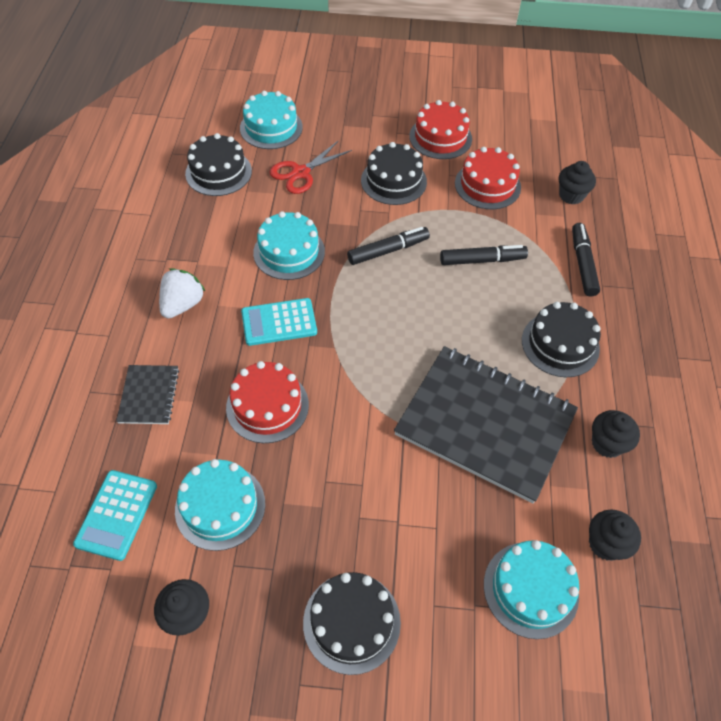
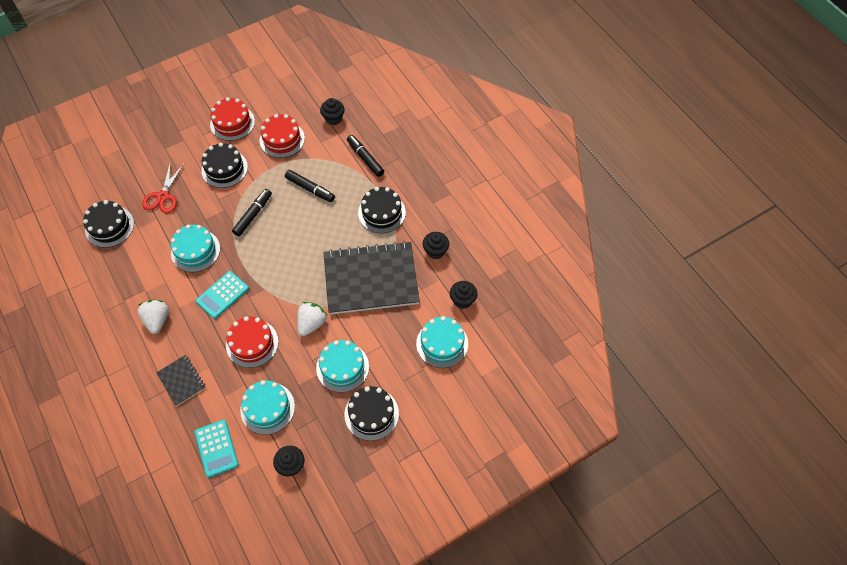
camera: 35 degrees left, 5 degrees up
(271, 128) = (119, 177): turquoise cake -> turquoise cake (342, 367)
(362, 431) = (312, 323): none -> white strawberry
(482, 260) = (310, 189): black marker -> black marker turned 75 degrees clockwise

